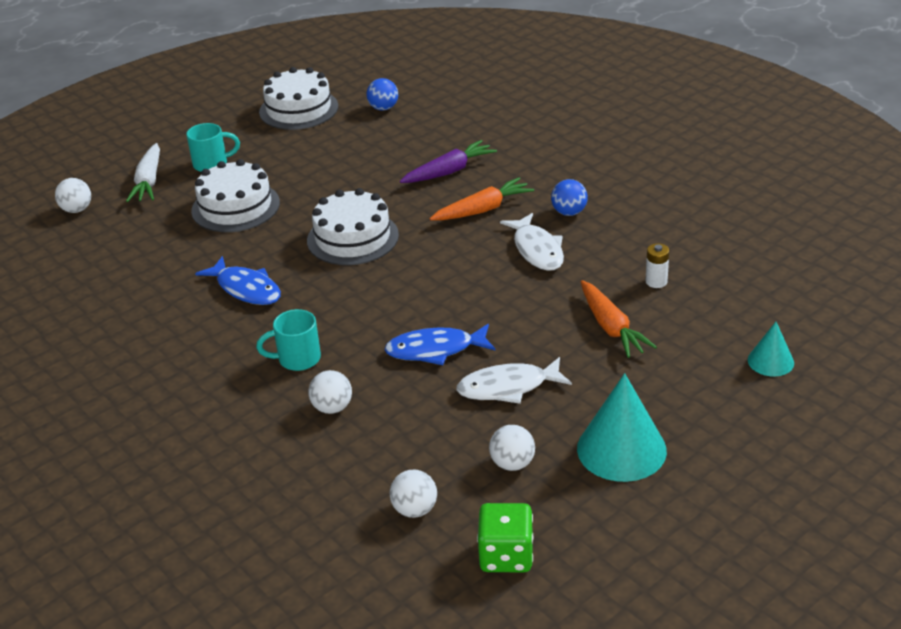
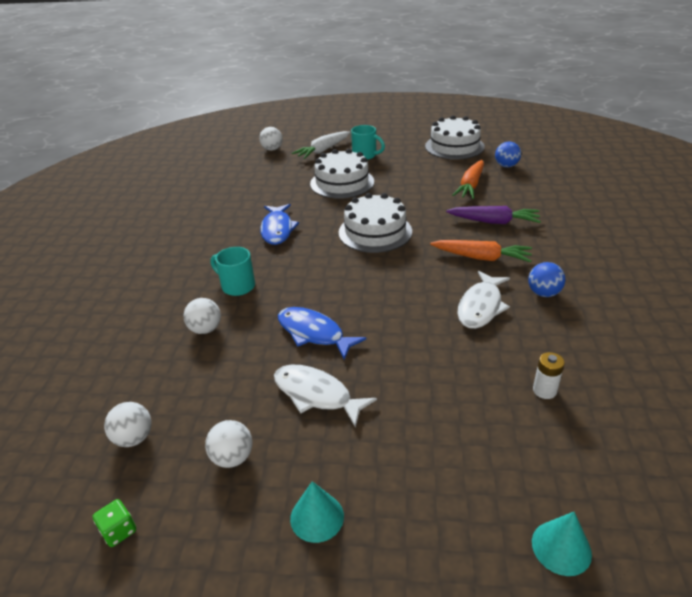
camera: 45 degrees right, 0 degrees up
(506, 556) = (119, 531): green dice -> green dice, size x0.55
(611, 327) = (454, 403): orange carrot -> orange carrot (470, 186)
(621, 449) = (317, 517): turquoise cone -> turquoise cone, size x0.55

